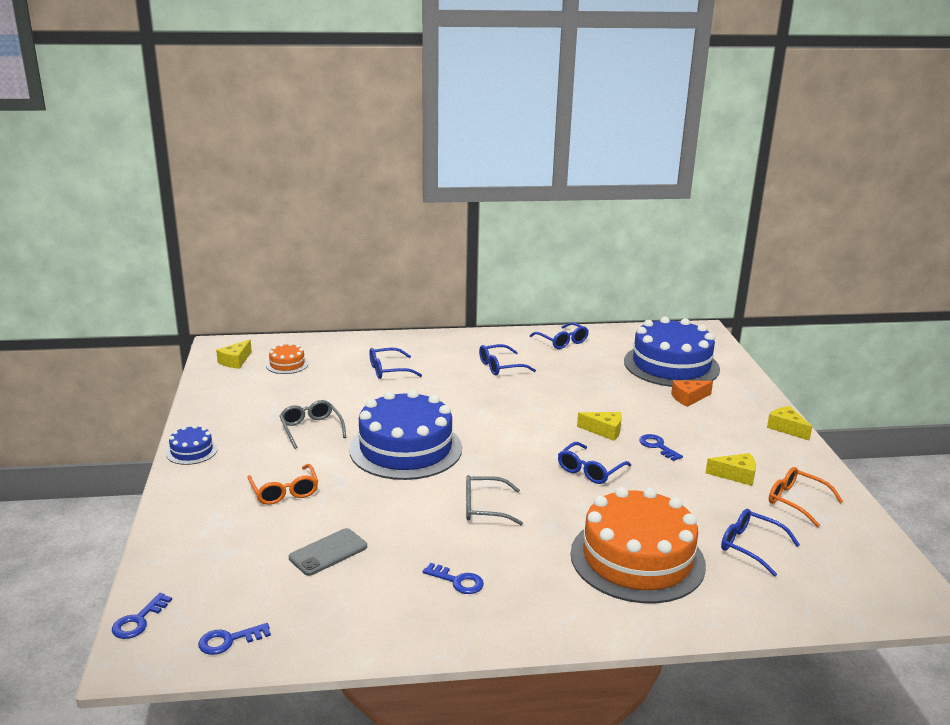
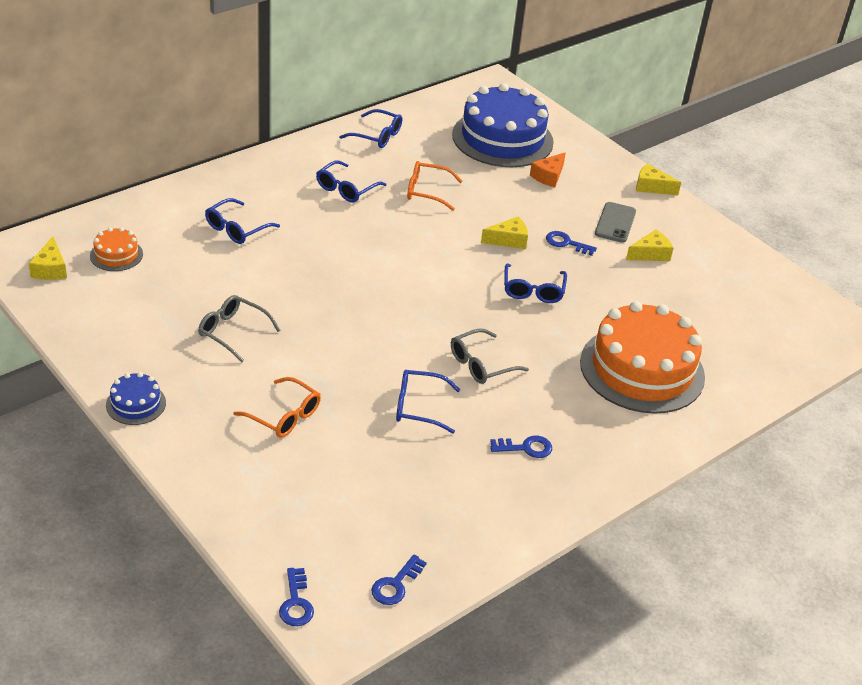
camera: 35 degrees left, 15 degrees up
(328, 552) = (391, 464): grey phone -> grey phone (615, 223)
(405, 448) = (350, 323): blue cake -> none
(751, 547) = (712, 324): blue glasses -> blue glasses (419, 407)
(796, 501) = (713, 266): orange glasses -> orange glasses (427, 191)

